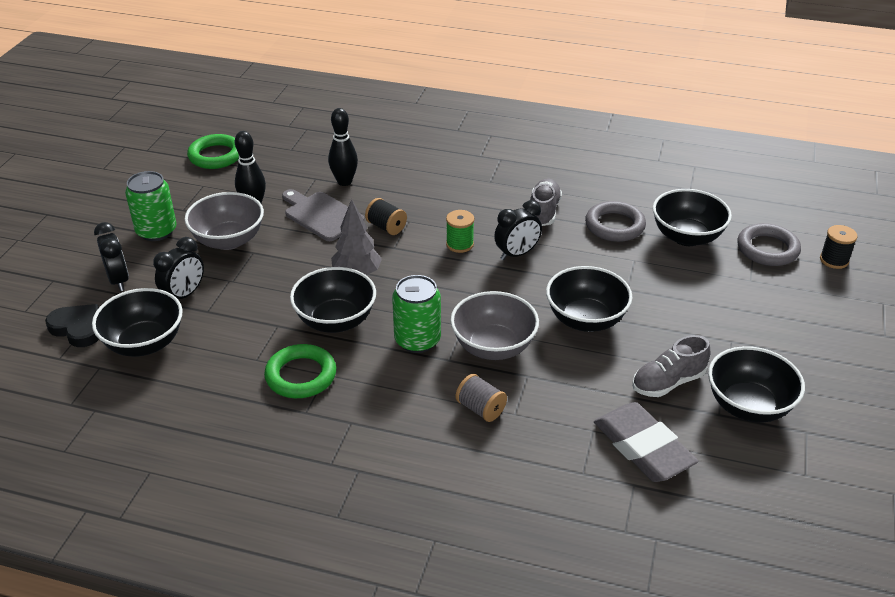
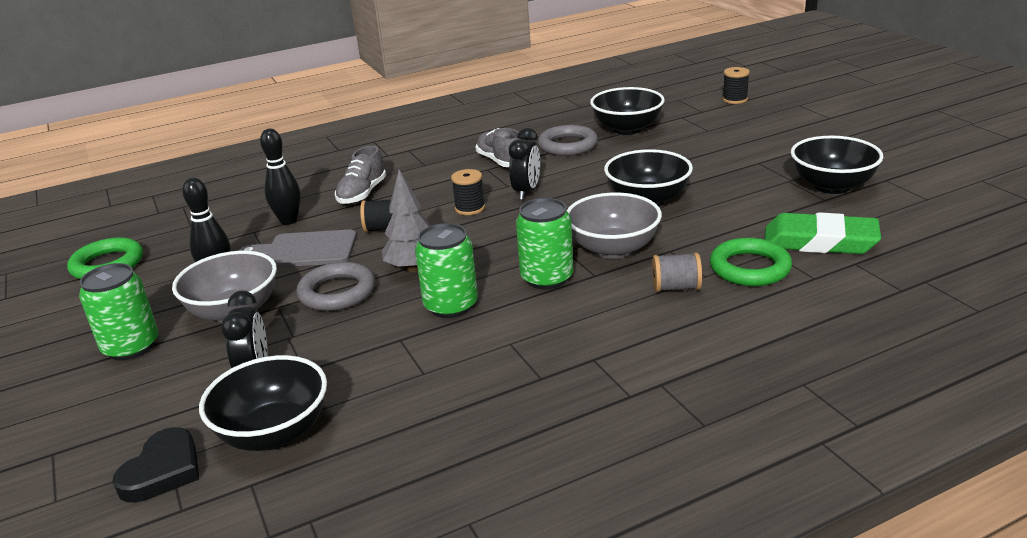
camera: 40 degrees left, 10 degrees down
(78, 328) = (163, 471): black heart -> black heart turned 120 degrees clockwise
(118, 280) = (149, 406): black clock -> none
(301, 375) = (489, 357): green ring -> green ring (750, 268)
(335, 320) = (451, 306): black bowl -> green can
(460, 244) = (470, 208): green spool -> black spool
(643, 447) = (820, 241): grey eraser -> green eraser
(668, 382) = (765, 201): grey shoe -> grey shoe (362, 194)
(767, 249) = (688, 112): grey ring -> grey ring (337, 292)

